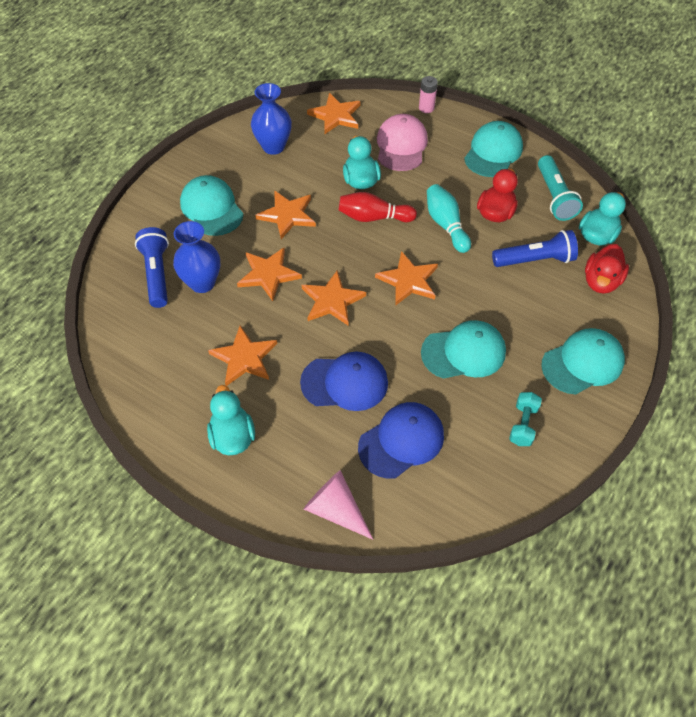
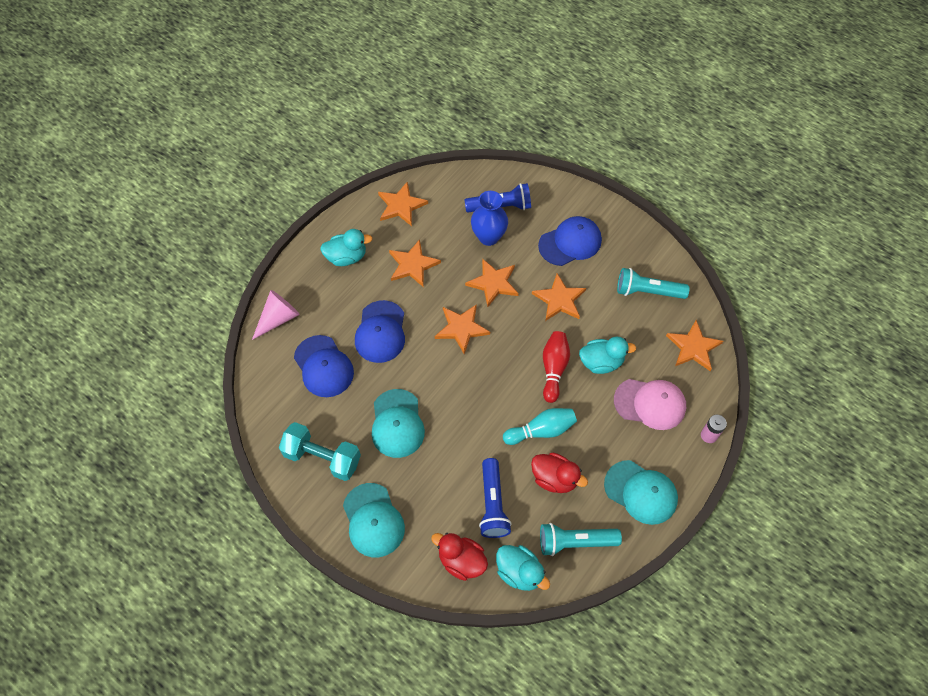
camera: 95 degrees right, 5 degrees up
(211, 208) = (570, 243): turquoise cap -> blue cap
(273, 146) = (648, 291): blue vase -> turquoise flashlight
(408, 280) = (477, 390): orange star -> orange star (401, 205)
(523, 424) = (322, 457): turquoise dumbbell -> turquoise dumbbell, size x1.76

